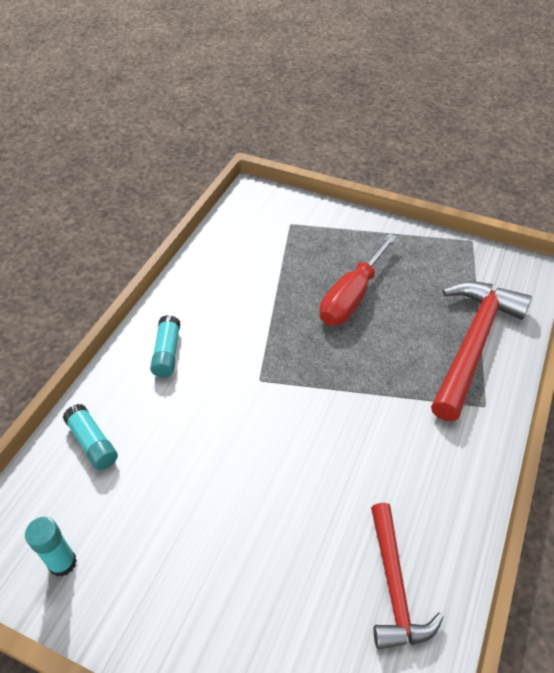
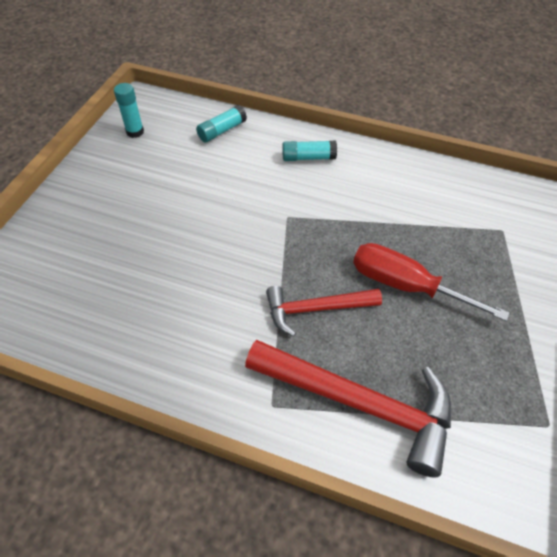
camera: 85 degrees right, 5 degrees up
(394, 585) = (91, 310): red hammer -> red hammer (316, 309)

